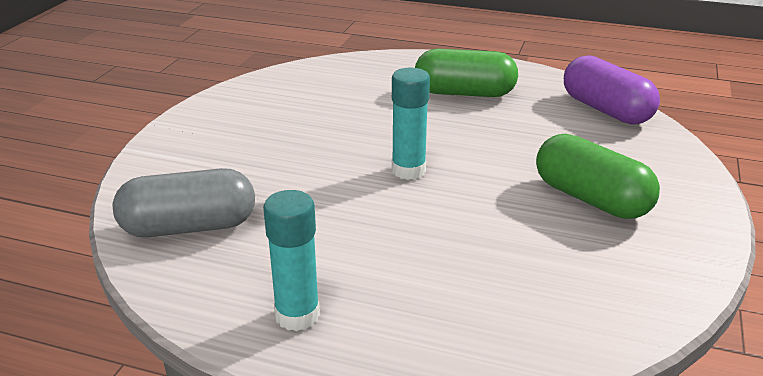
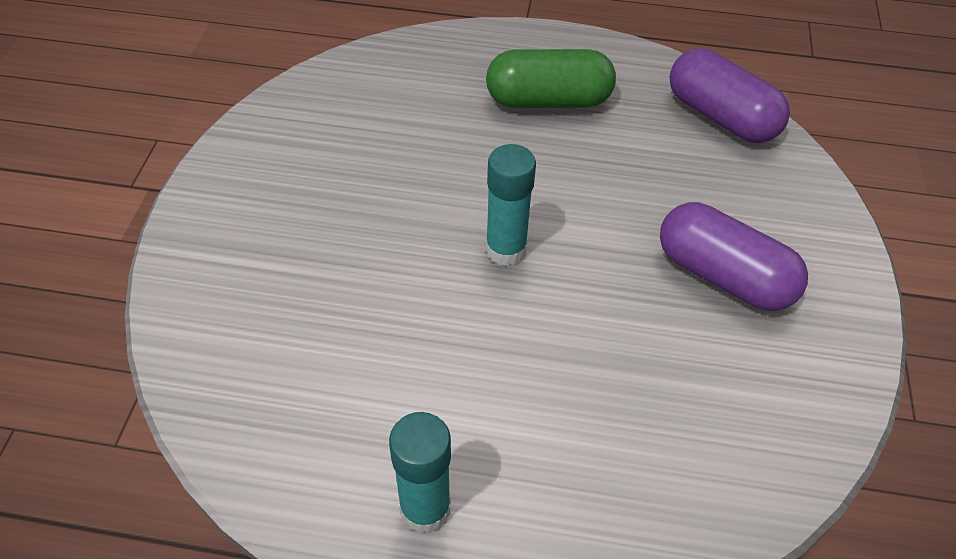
camera: 10 degrees left, 20 degrees up
(189, 227) = (262, 379): grey capsule -> none
(591, 199) = (723, 276): green capsule -> purple capsule

